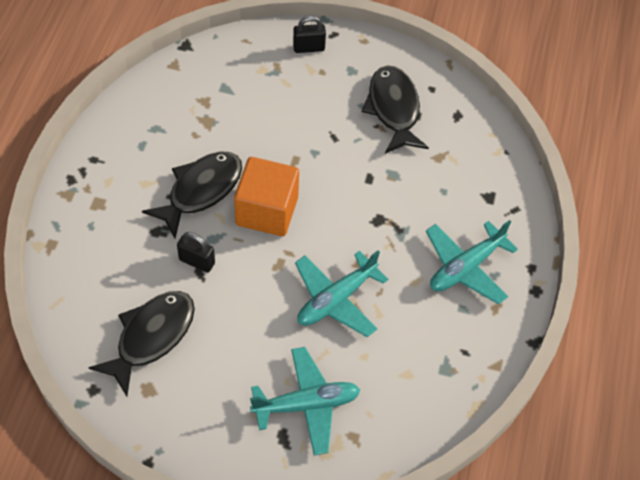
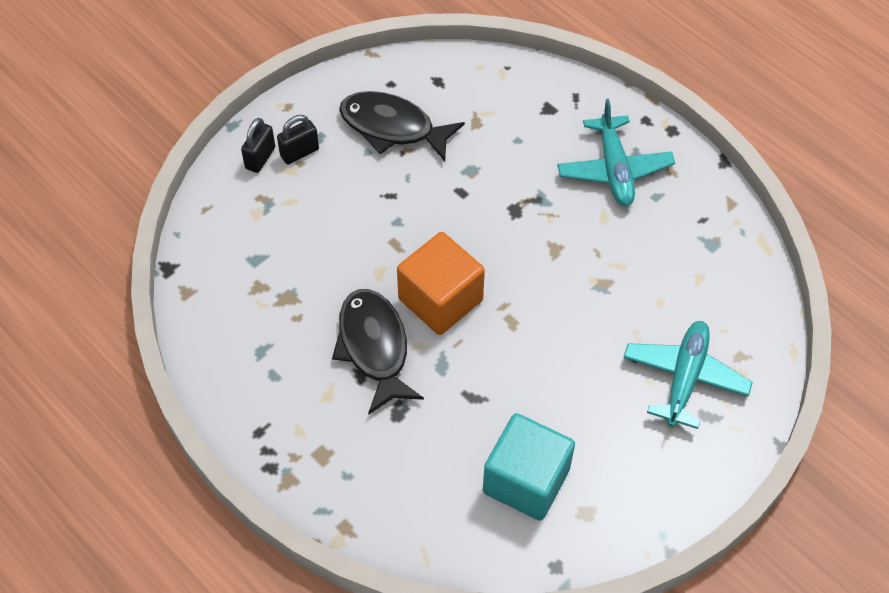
camera: 55 degrees left, 0 degrees up
(151, 337) = (526, 480): black fish -> turquoise cube
(197, 261) = (460, 394): black padlock -> black padlock (299, 152)
(336, 299) = (583, 293): turquoise plane -> none

